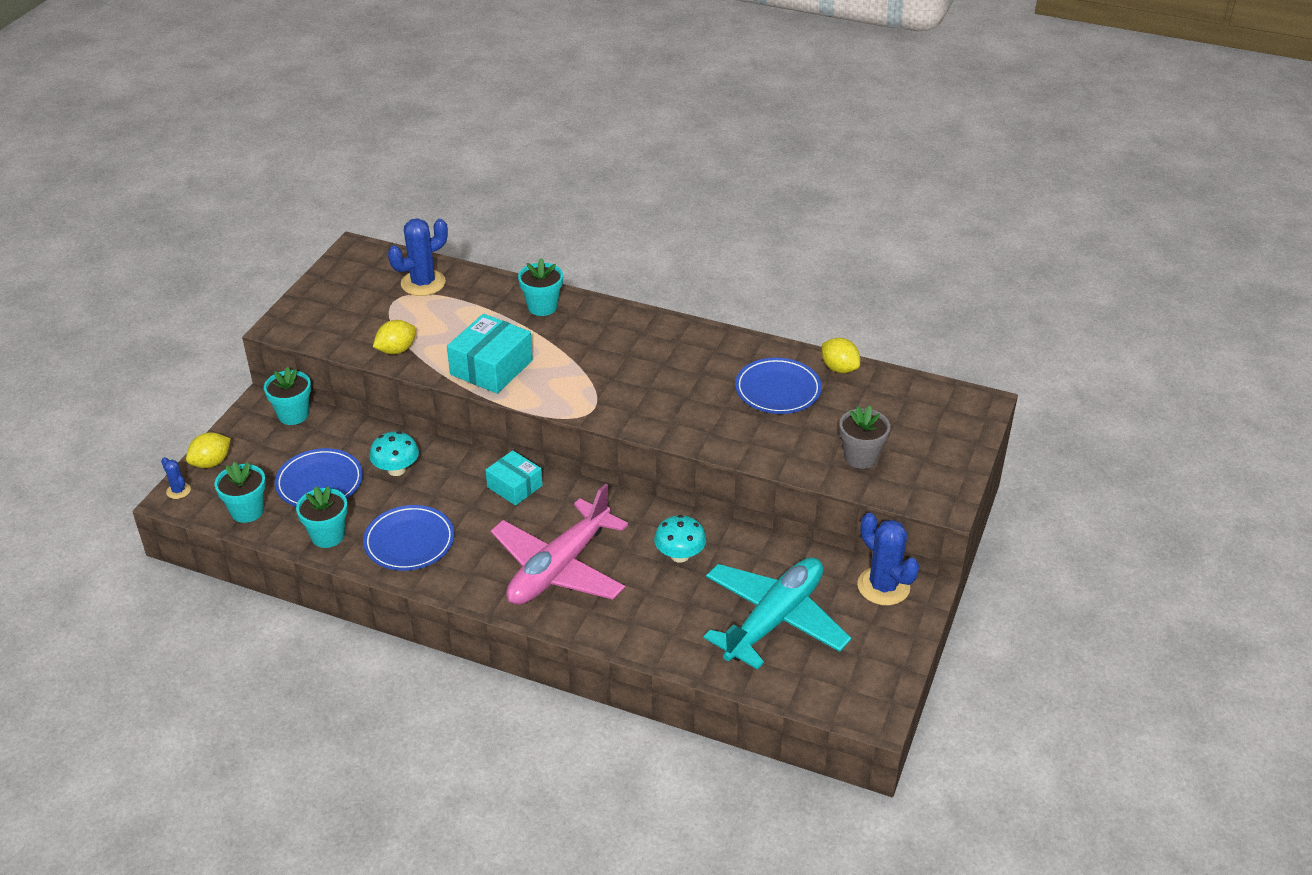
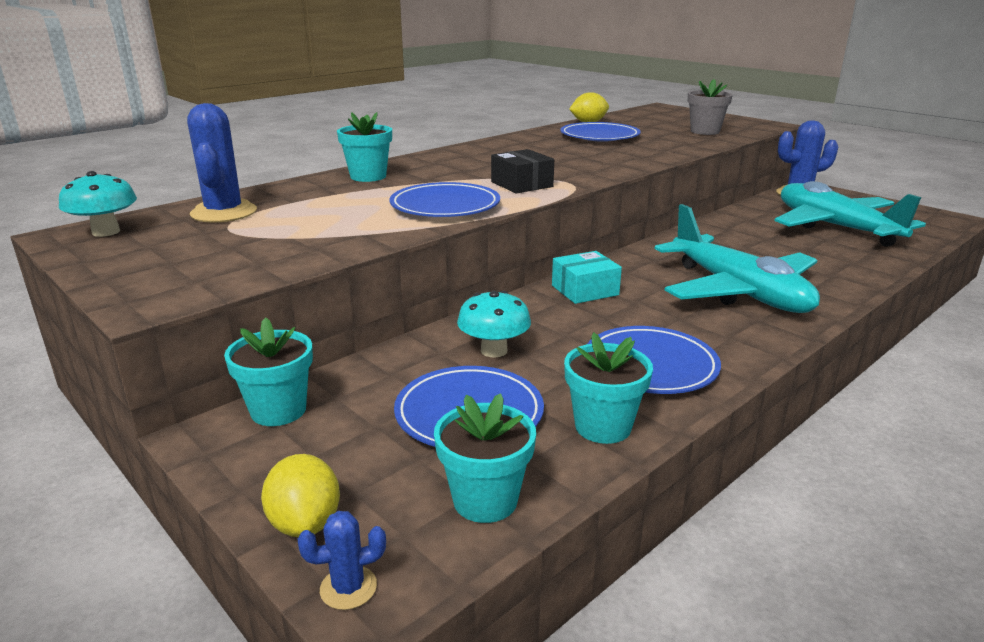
camera: 65 degrees left, 15 degrees down
(396, 350) = (339, 241): yellow lemon -> none
(491, 367) = (445, 206): turquoise box -> blue plate
(559, 568) = (738, 291): pink plane -> turquoise plane
(570, 387) = (521, 184): none -> black box
(680, 555) = (737, 242): turquoise mushroom -> turquoise mushroom (106, 232)

